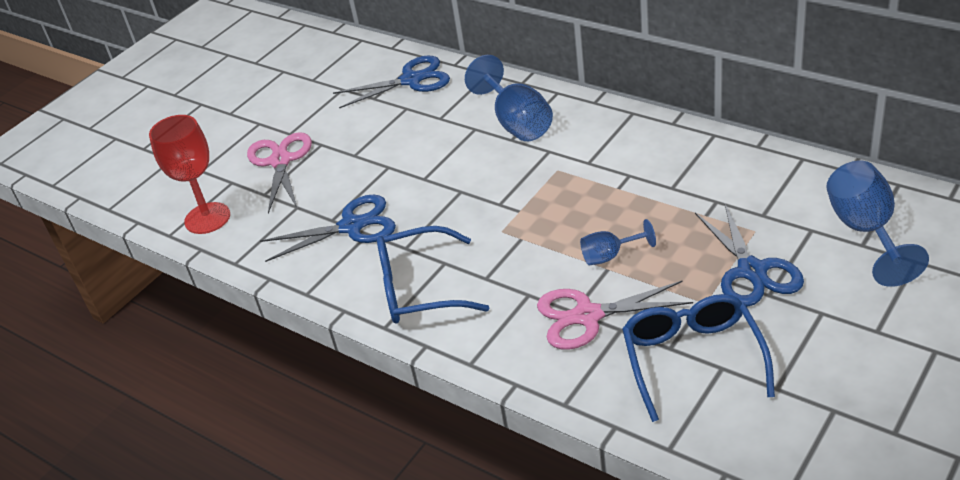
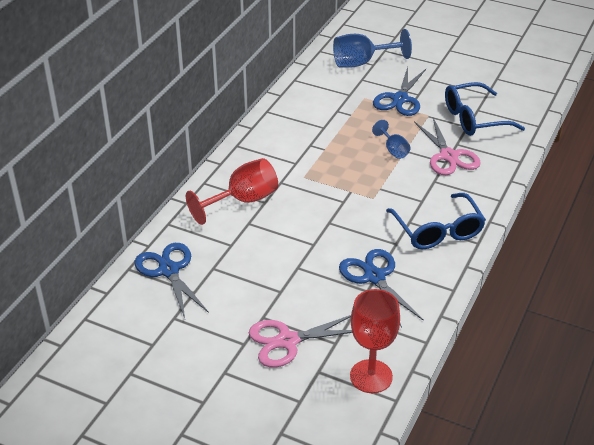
camera: 105 degrees left, 0 degrees up
(517, 123) = (243, 201): blue goblet -> red goblet
(752, 271) = (400, 99): blue scissors -> blue scissors turned 135 degrees clockwise

